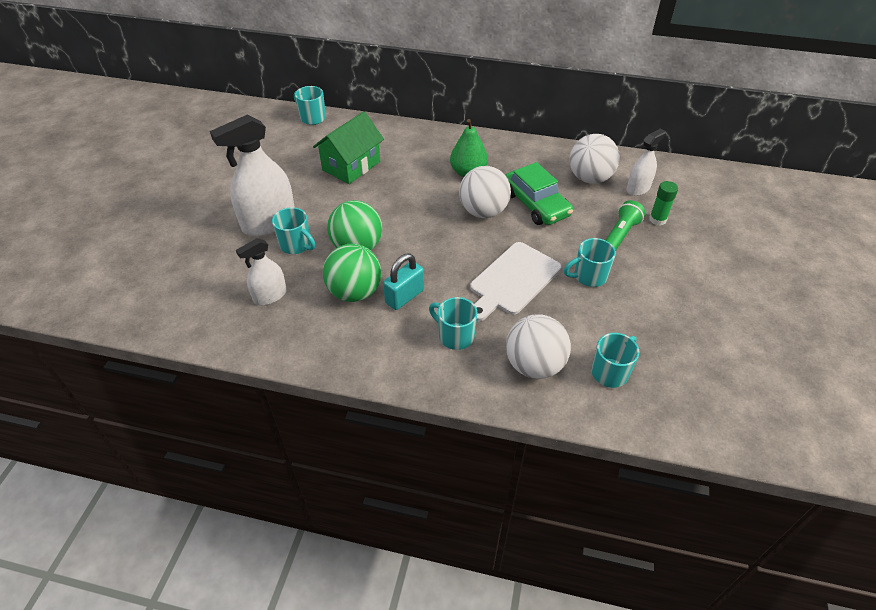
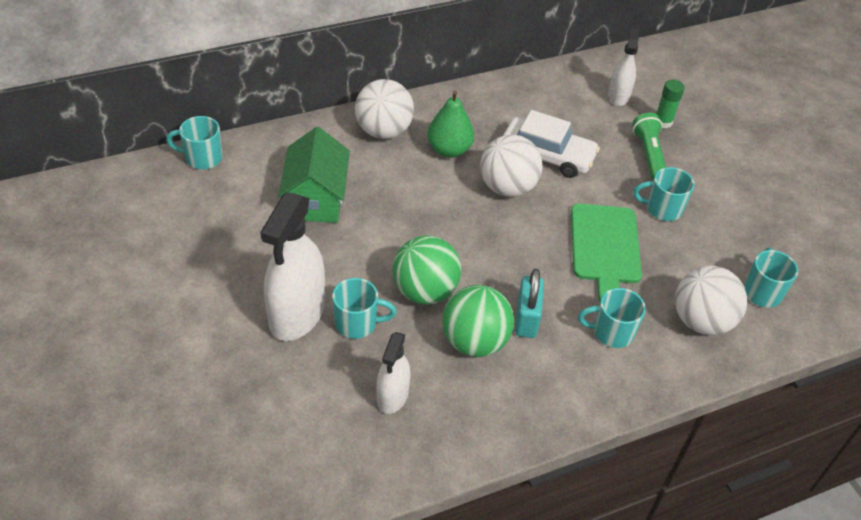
camera: 40 degrees left, 0 degrees up
(513, 280) = (605, 247): white cutting board -> green cutting board
(536, 204) = (547, 155): green car -> white car
(589, 276) = (662, 209): turquoise mug -> turquoise mug turned 60 degrees clockwise
(590, 178) = (568, 104): white ball -> white ball (383, 131)

